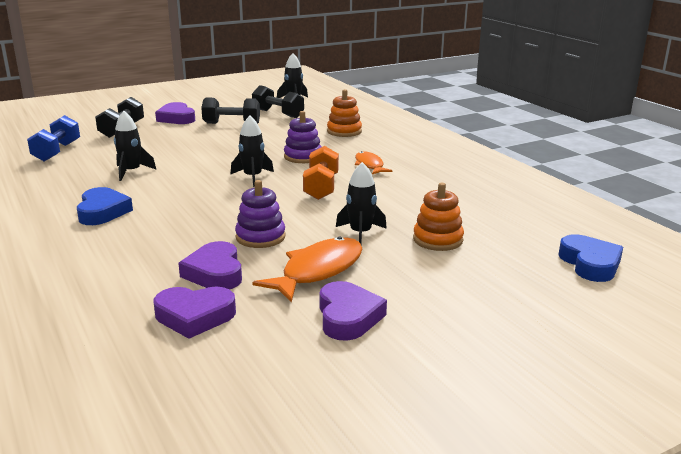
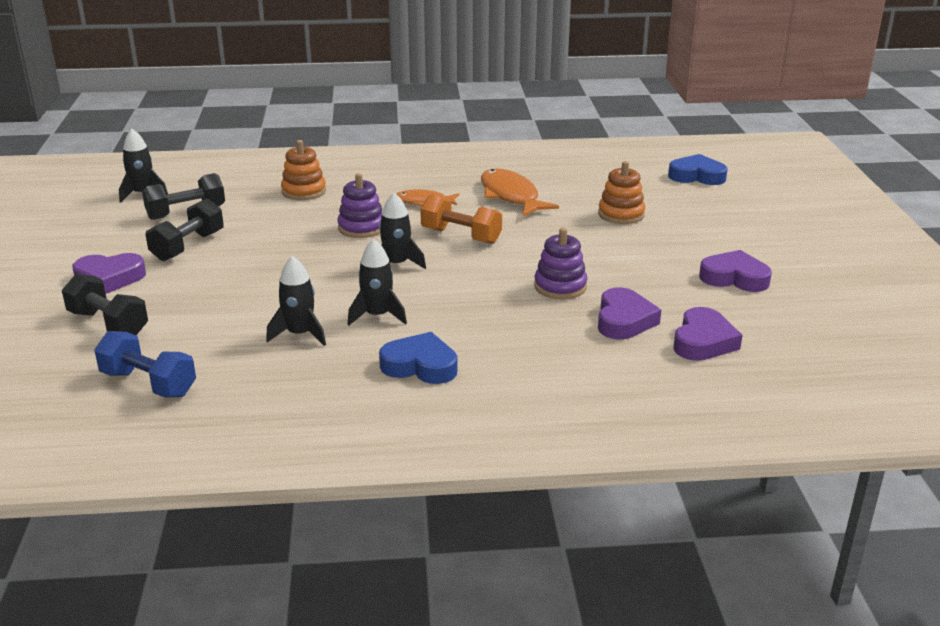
camera: 65 degrees left, 5 degrees up
(215, 273) = (624, 320): purple heart -> purple heart turned 90 degrees counterclockwise
(318, 271) = (648, 274): orange fish -> orange fish (511, 196)
(360, 233) = (586, 241): black rocket -> black rocket (377, 316)

